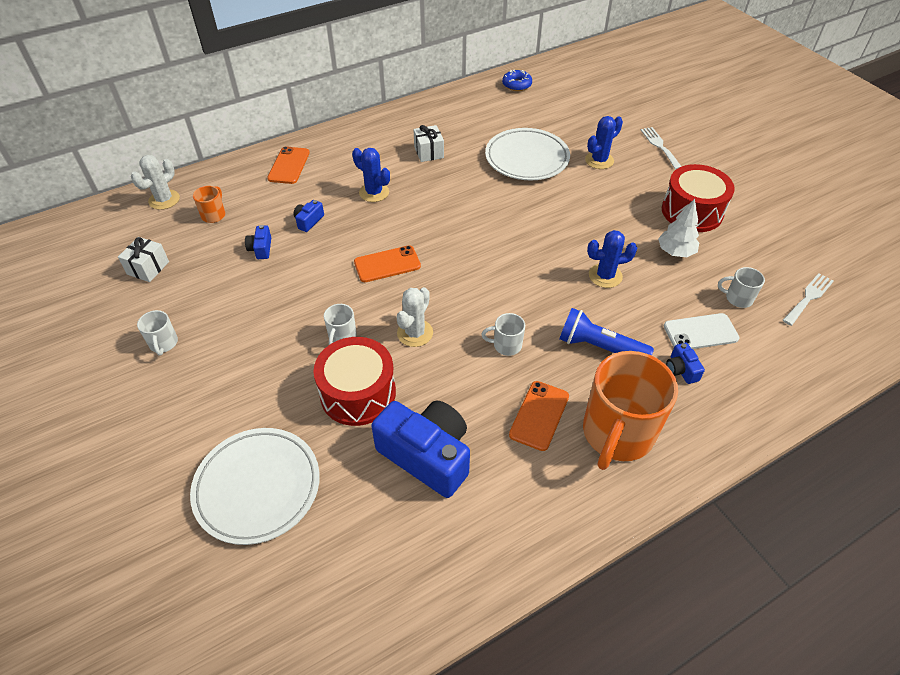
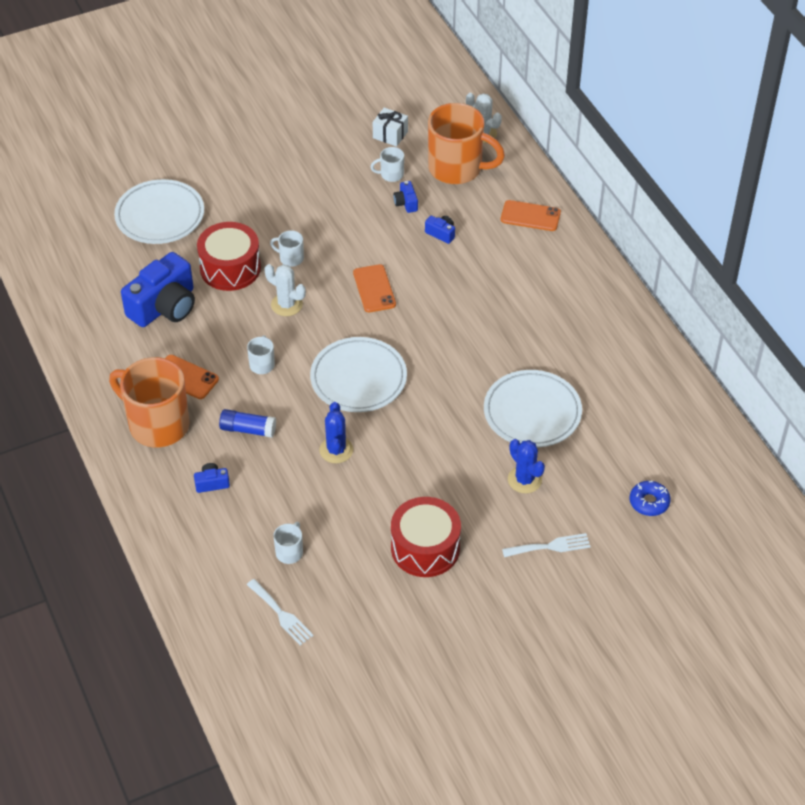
camera: 95 degrees right, 0 degrees up
(163, 343) = (302, 154): white mug -> white mug (391, 174)
(214, 215) = (457, 168): orange mug -> orange mug, size x2.32
(261, 249) = (406, 203): blue camera -> blue camera turned 105 degrees counterclockwise
(374, 192) = (481, 281): blue cactus -> none
(429, 152) = (548, 327): white gift -> none
(511, 267) = (358, 378): none -> white plate
(516, 85) = (690, 422): blue donut -> blue donut (649, 502)
(600, 347) = (248, 429): blue flashlight -> blue glue stick
(675, 252) = (362, 516): white tree -> none
(700, 332) = (252, 509): white phone -> none

